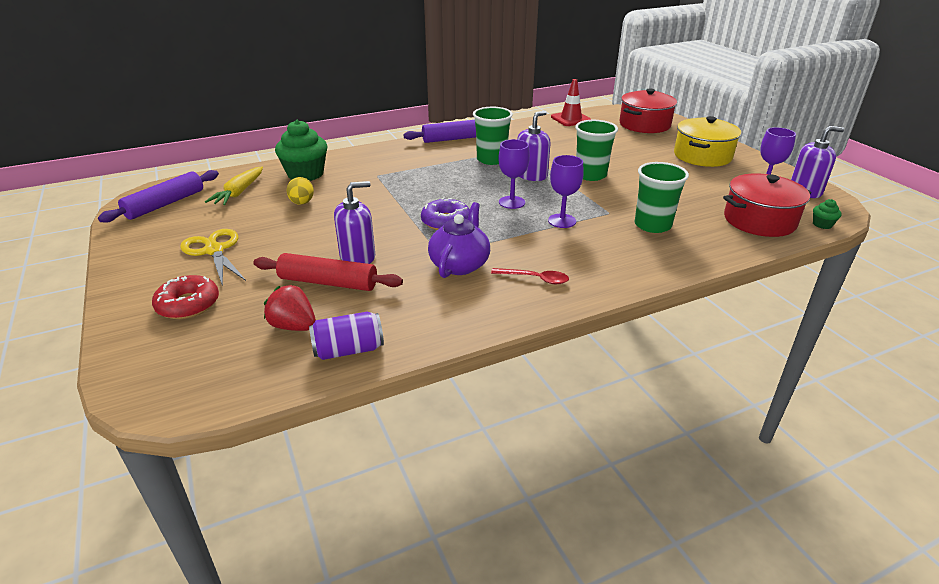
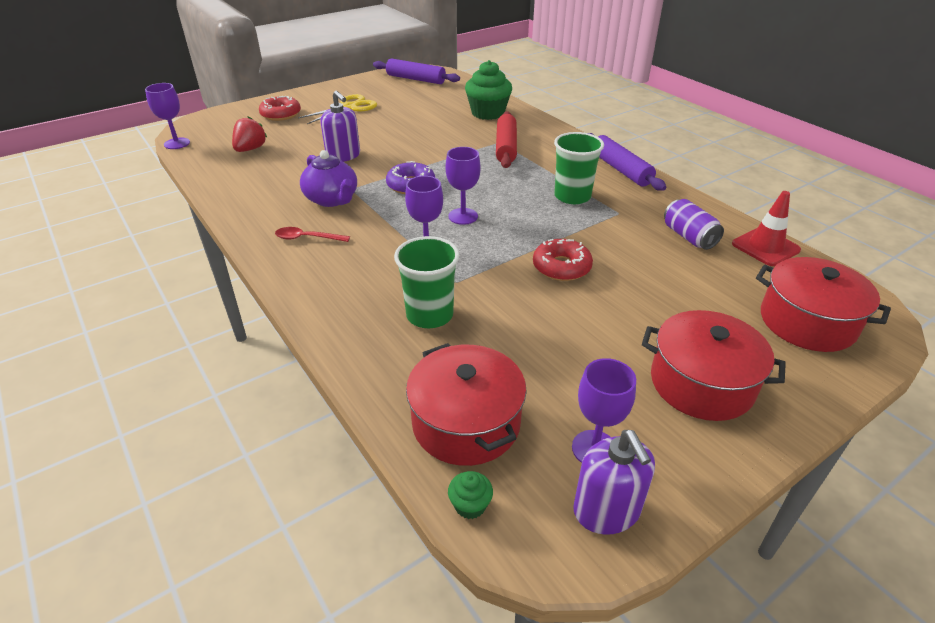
camera: 80 degrees right, 5 degrees up
(219, 405) = (177, 143): none -> purple goblet
(239, 192) = (442, 97): yellow carrot -> none
(302, 203) = (431, 121): yellow egg -> none
(328, 282) = (305, 151): red rolling pin -> red rolling pin (506, 147)
(348, 350) = (219, 171): purple can -> purple can (689, 237)
(460, 264) = (332, 199): purple teapot -> purple teapot turned 45 degrees clockwise
(531, 175) = (540, 224): purple soap dispenser -> none
(535, 279) = (307, 238): red spoon -> red spoon turned 90 degrees clockwise
(590, 175) = (561, 267): green cup -> red donut
(702, 156) = (701, 383): yellow pot -> red pot

